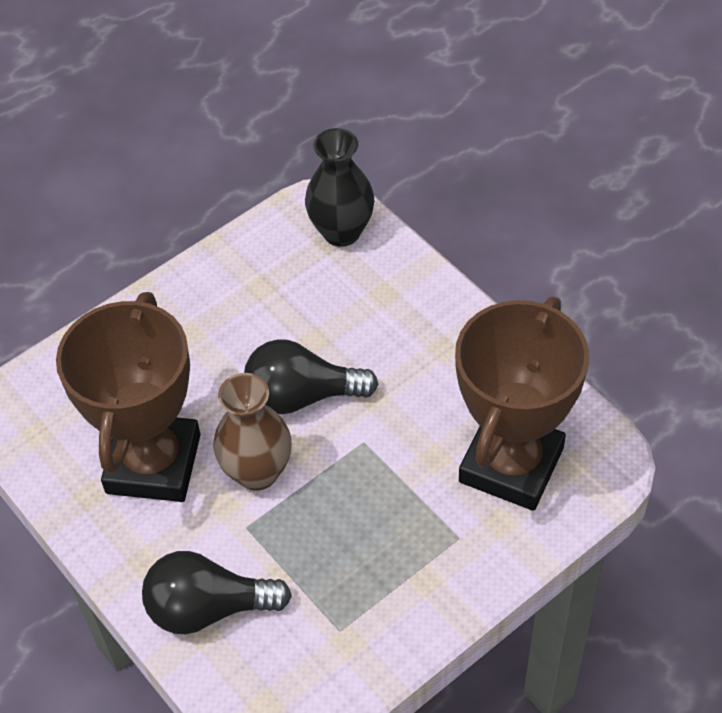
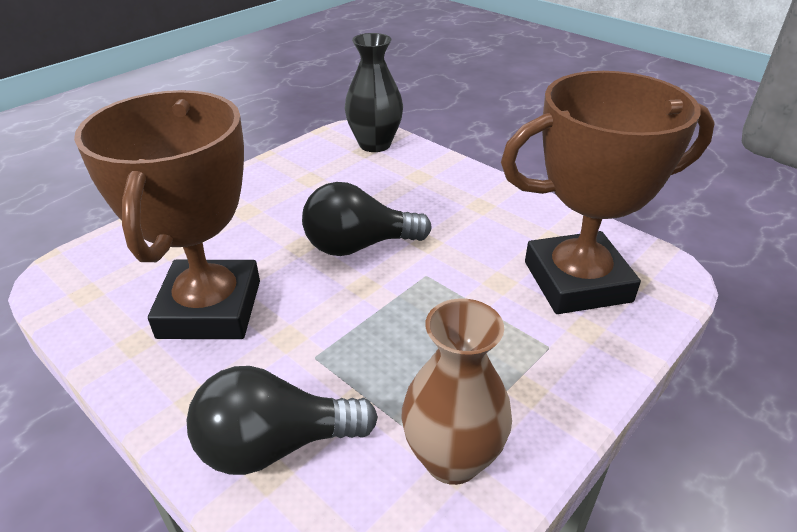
camera: 10 degrees left, 15 degrees down
(257, 472) = (322, 307): brown vase -> brown vase (452, 459)
(511, 465) = (577, 281): brown trophy -> brown trophy turned 60 degrees clockwise

